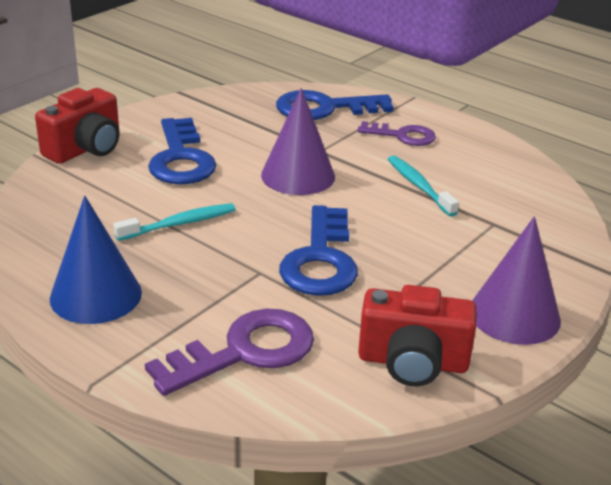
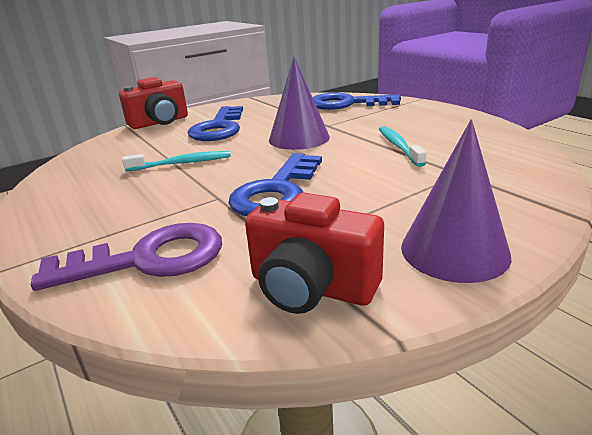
camera: 20 degrees right, 5 degrees down
(96, 295) = (72, 205): blue cone -> none
(402, 136) = (400, 118): purple key -> none

